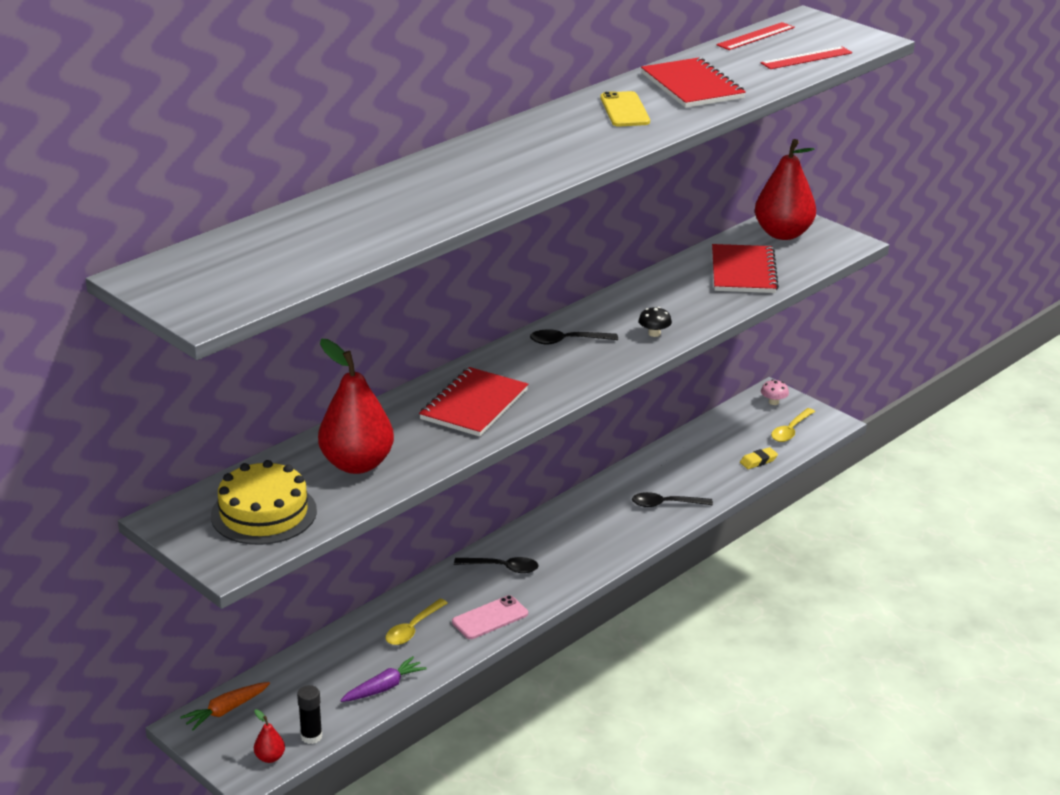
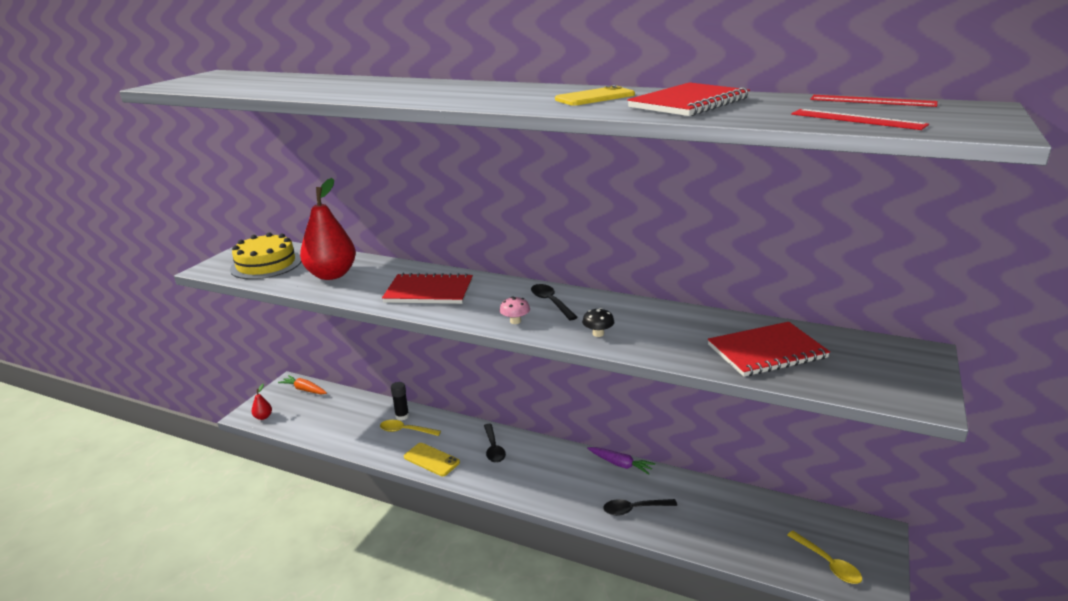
camera: 70 degrees right, 5 degrees down
(311, 736) = (285, 425): black glue stick -> black glue stick (402, 416)
(384, 687) = (339, 437): purple carrot -> purple carrot (620, 464)
(490, 618) = (431, 460): pink phone -> yellow phone
(665, 504) = (634, 509): black spoon -> black spoon turned 75 degrees counterclockwise
(758, 461) = (752, 553): yellow eraser -> none
(773, 402) = (865, 538): pink mushroom -> pink mushroom (515, 321)
(783, 234) = (879, 357): red pear -> none
(790, 431) = (828, 563): yellow spoon -> yellow spoon turned 135 degrees counterclockwise

